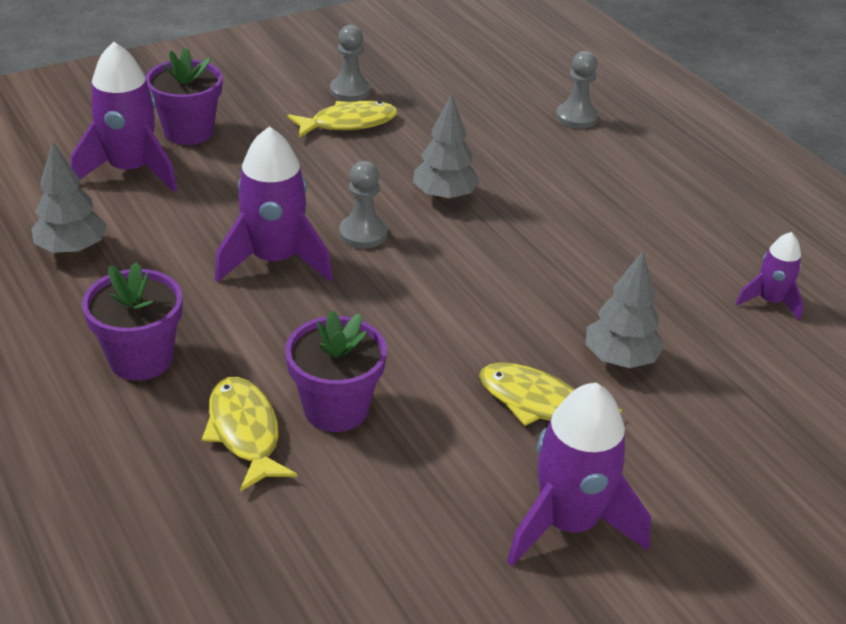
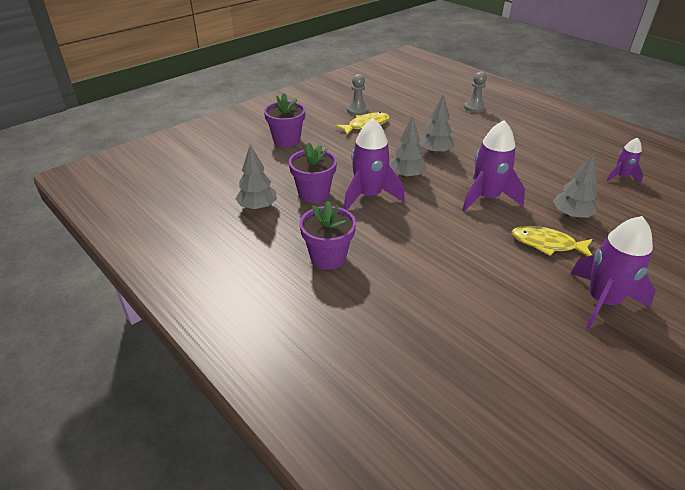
camera: 10 degrees left, 0 degrees up
(130, 170) = (267, 163): purple rocket -> purple rocket (486, 198)
(245, 432) = (407, 286): yellow fish -> none
(336, 408) = (447, 265): purple flower pot -> purple flower pot (314, 194)
(363, 234) = (406, 176): grey pawn -> grey tree

